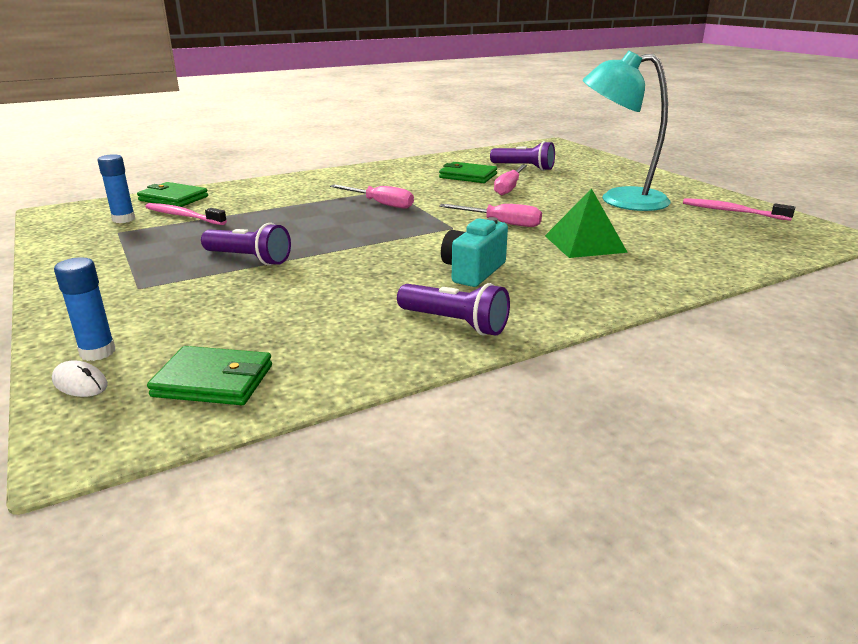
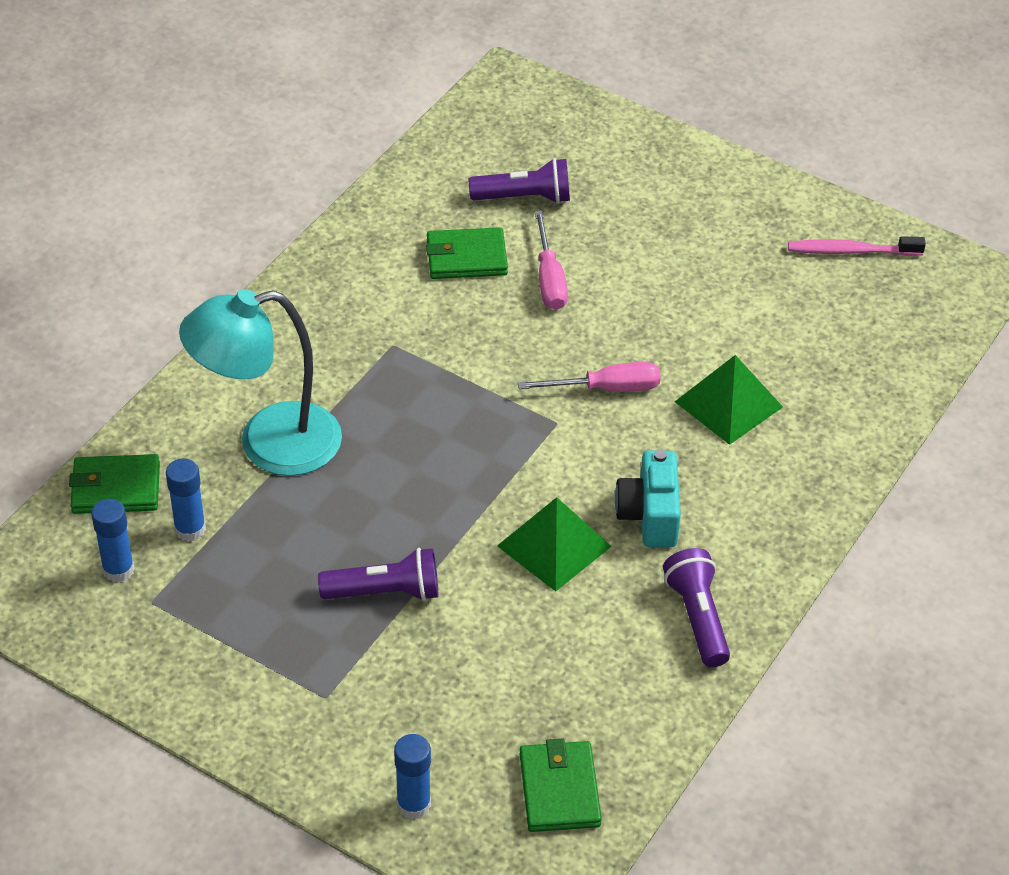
camera: 30 degrees left, 20 degrees up
(80, 383) = (449, 845): white mouse -> none
(183, 216) = (190, 529): pink toothbrush -> blue glue stick
(213, 381) = (559, 790): green wallet -> green wallet turned 75 degrees counterclockwise
(380, 204) = (418, 393): pink screwdriver -> none
(386, 268) = (554, 546): none -> green pyramid
(455, 323) = (697, 617): purple flashlight -> purple flashlight turned 105 degrees counterclockwise
(620, 200) = (708, 265): turquoise lamp -> turquoise lamp (269, 444)

